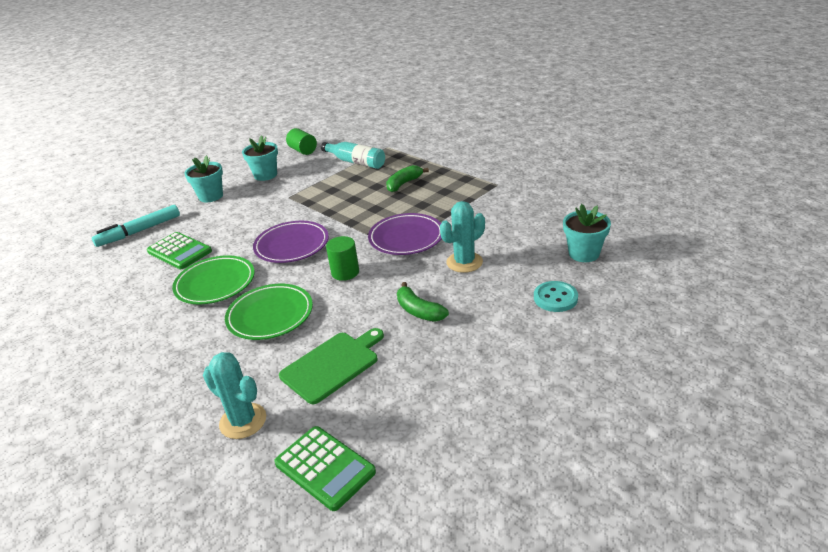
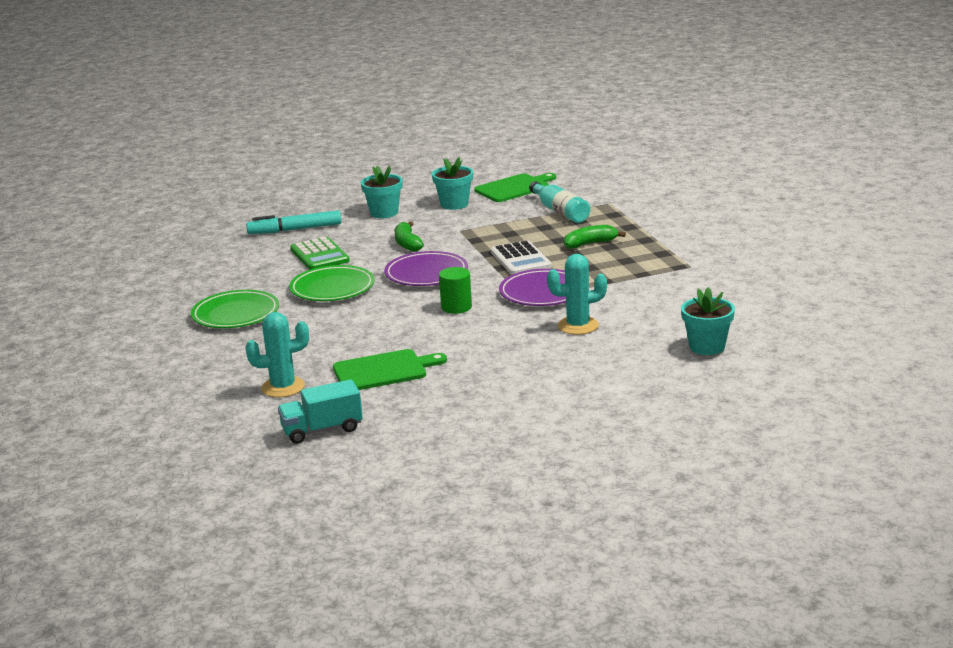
camera: 25 degrees right, 10 degrees down
(243, 421) = (283, 387): turquoise cactus -> turquoise cactus turned 75 degrees counterclockwise
(270, 315) = (361, 323): green plate -> green plate (236, 314)
(303, 150) = (514, 188): green cylinder -> green cutting board
(325, 468) = (322, 430): green calculator -> turquoise truck
(361, 211) = (520, 259): none -> white calculator
(419, 311) = (495, 352): green banana -> green banana (407, 244)
(555, 298) = (634, 374): turquoise button -> none

